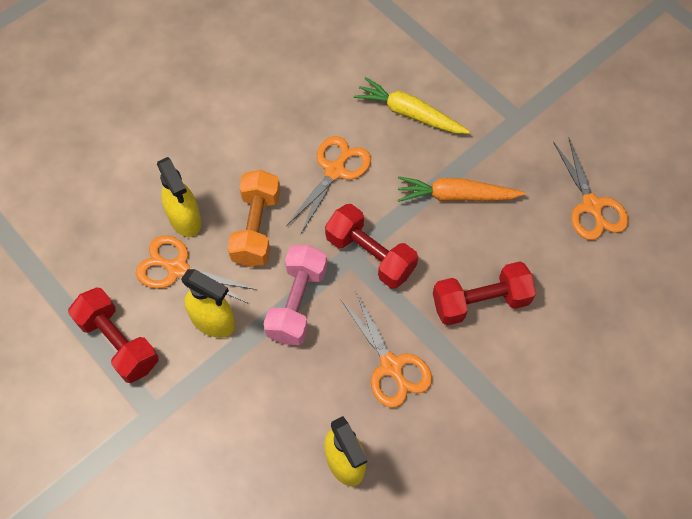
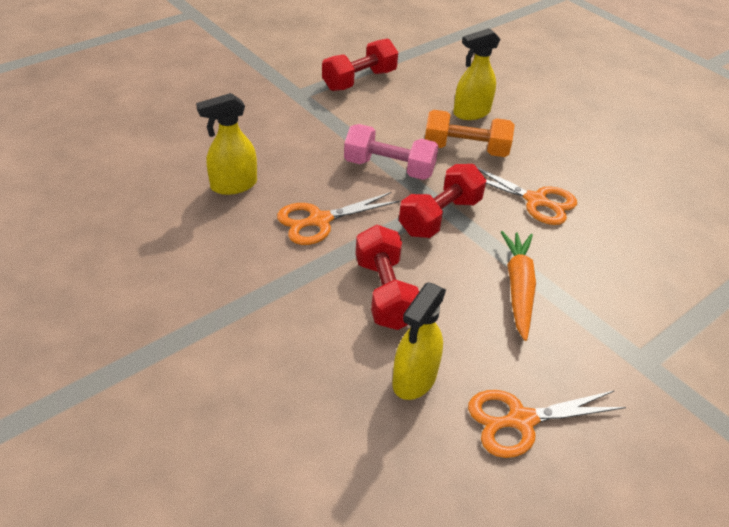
camera: 90 degrees right, 20 degrees down
(177, 269) = (423, 108): orange scissors -> none
(213, 321) = (374, 123): yellow spray bottle -> yellow spray bottle (414, 379)
(410, 113) = (622, 261): yellow carrot -> none

